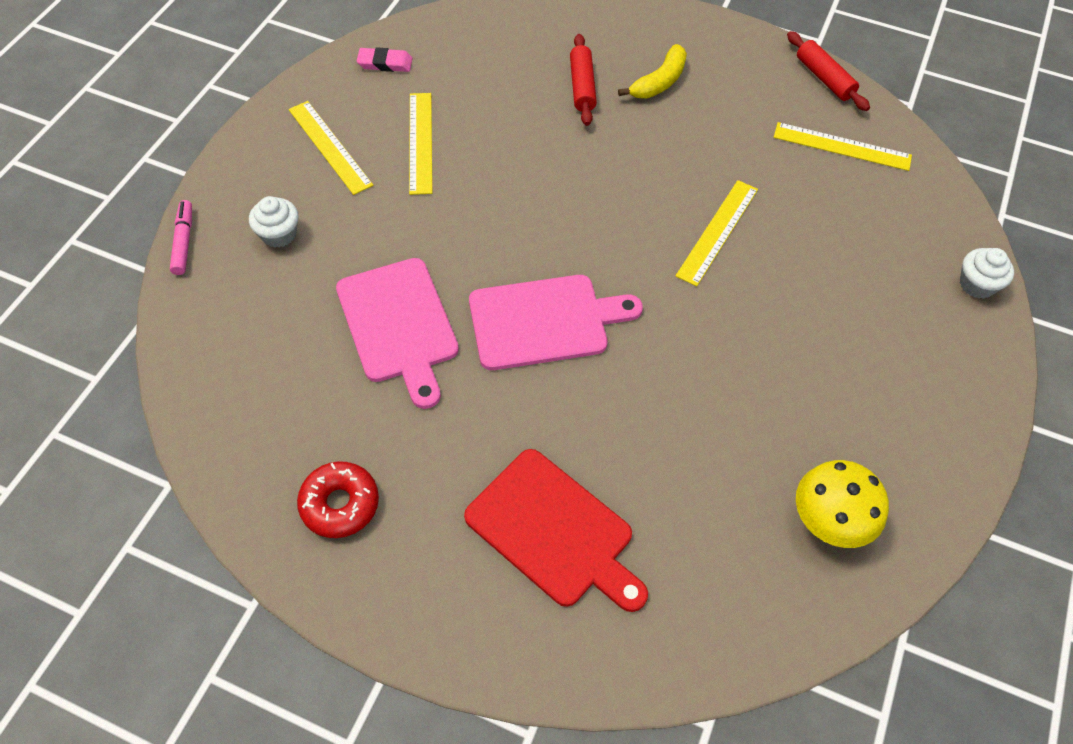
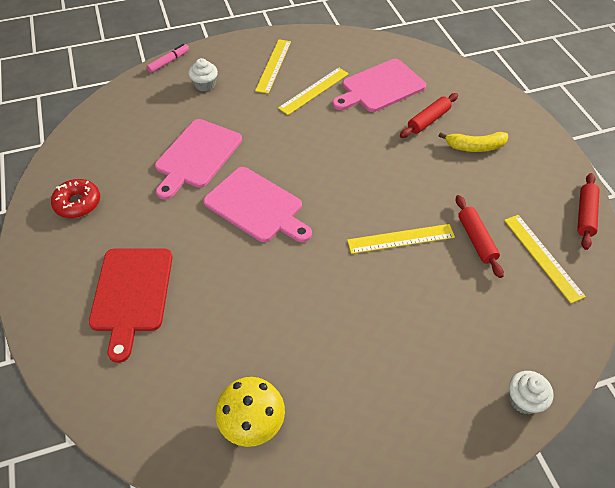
camera: 50 degrees right, 5 degrees down
(385, 63) = (346, 48): pink eraser -> none
(485, 84) = (380, 87): none -> pink cutting board
(776, 176) = (476, 240): none -> red rolling pin

